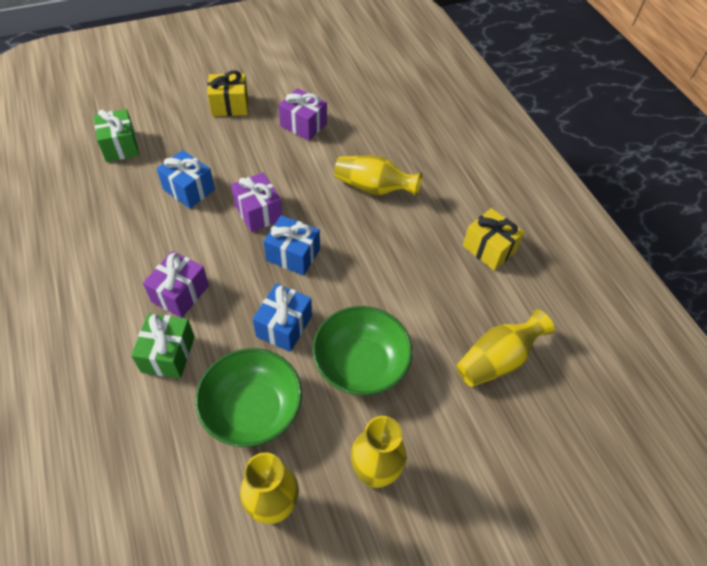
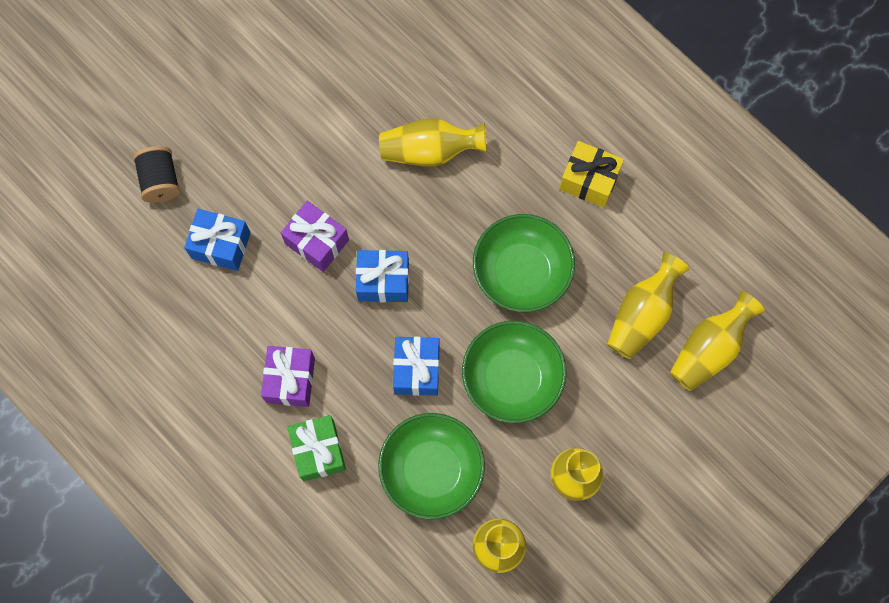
camera: 20 degrees left, 20 degrees up
(120, 146) = (101, 218): green gift -> none
(174, 140) = (160, 180): none -> black spool
(230, 105) = (195, 96): yellow gift -> none
(303, 125) = (302, 89): purple gift -> none
(406, 290) = (521, 272): none -> green bowl
(550, 412) = (709, 348): none -> yellow vase

